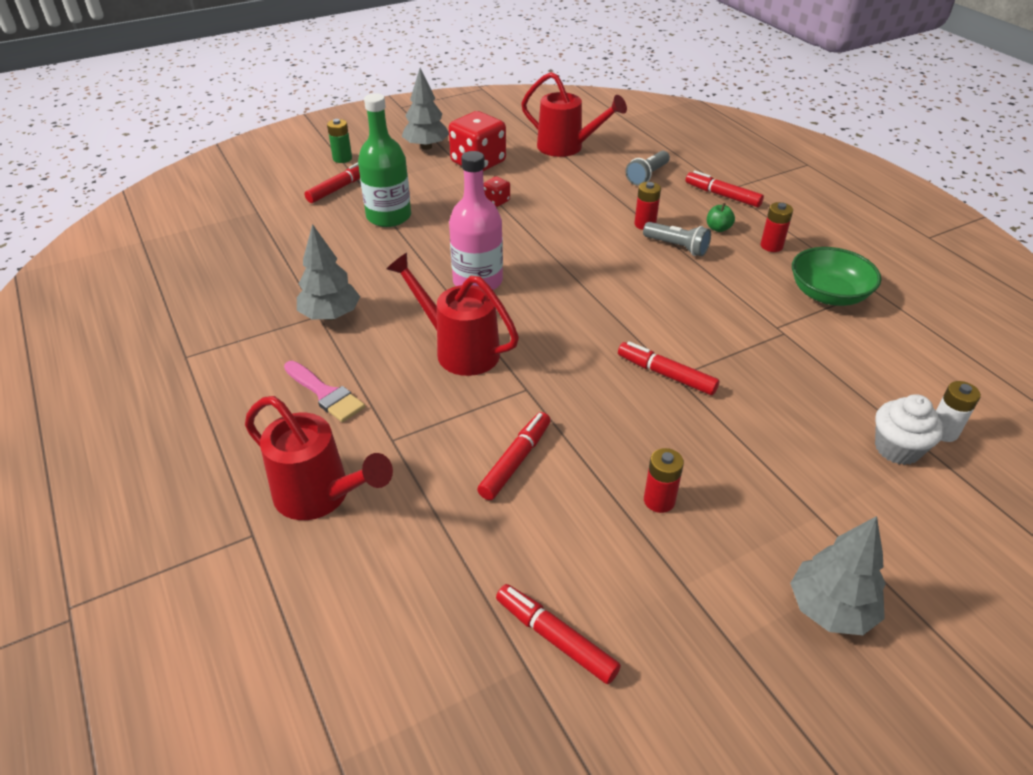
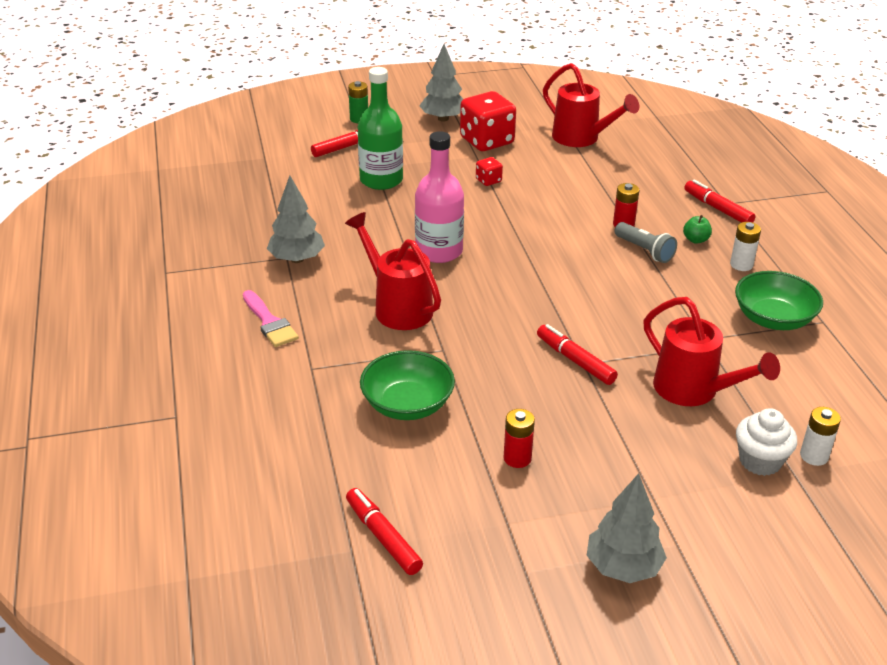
camera: 15 degrees right, 5 degrees down
(320, 496) = (237, 399): red watering can -> red watering can (693, 391)
(515, 461) = (407, 404): red marker -> green bowl
(647, 176) = (650, 178): grey flashlight -> none
(771, 246) = (741, 265): red battery -> white battery

